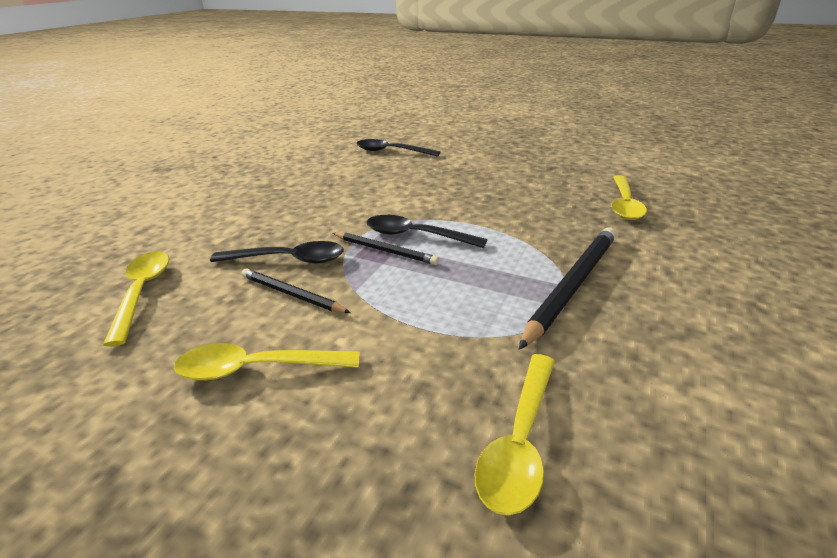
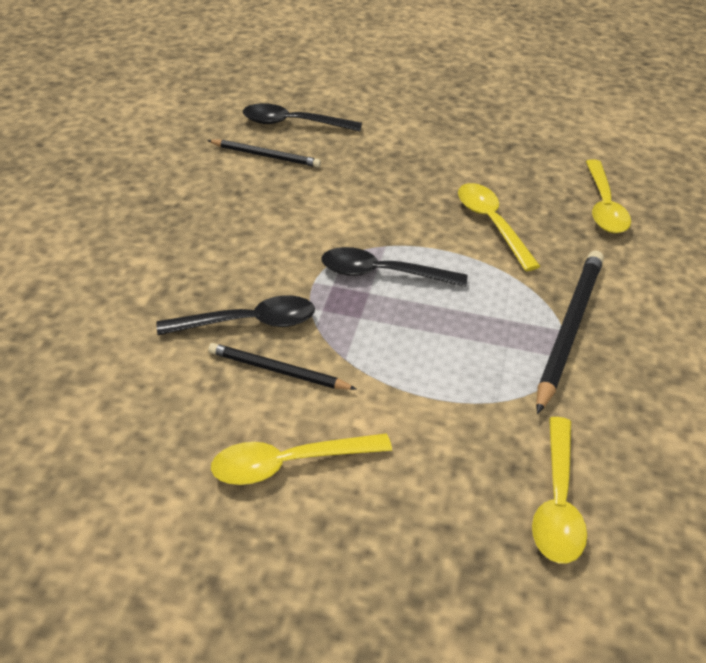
camera: 15 degrees left, 10 degrees up
(142, 292) = (100, 386): yellow spoon -> yellow spoon (492, 224)
(385, 250) = (355, 299): black pencil -> black pencil (265, 156)

